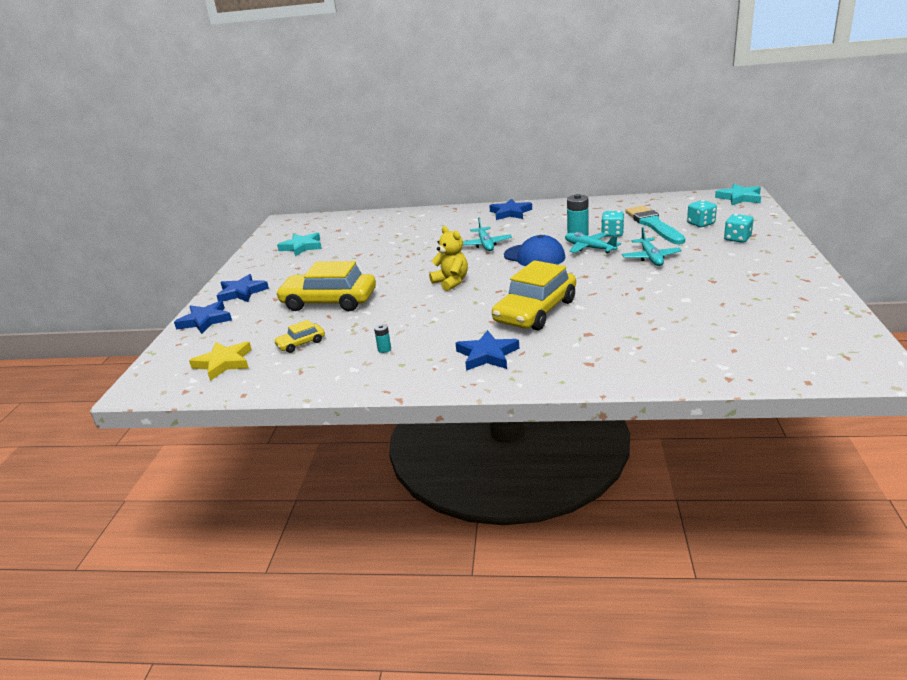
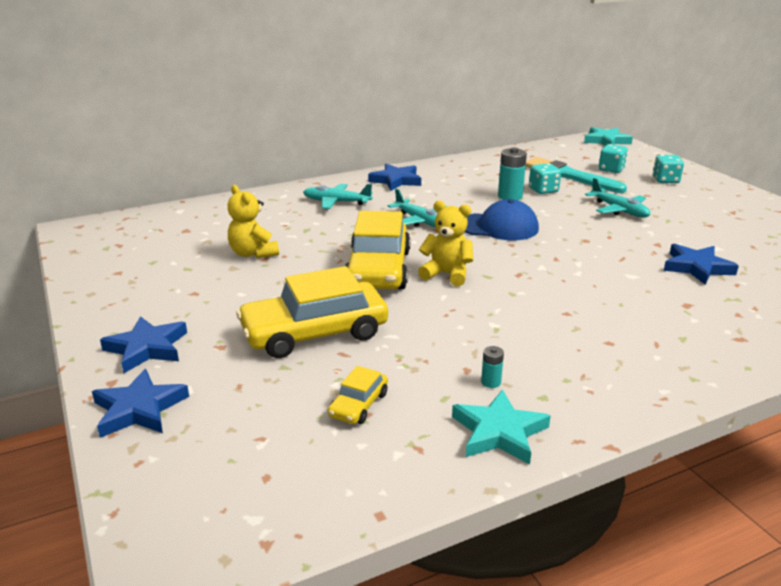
camera: 35 degrees left, 0 degrees up
(224, 363) = (272, 471): yellow star -> none
(302, 247) = (159, 262): turquoise star -> turquoise star (499, 432)
(356, 250) = (253, 253): none -> yellow teddy bear
(487, 355) = (624, 356): blue star -> blue star (697, 267)
(535, 311) = (596, 290): yellow car -> yellow car (378, 269)
(589, 248) = (543, 209): turquoise plane -> turquoise plane (336, 202)

